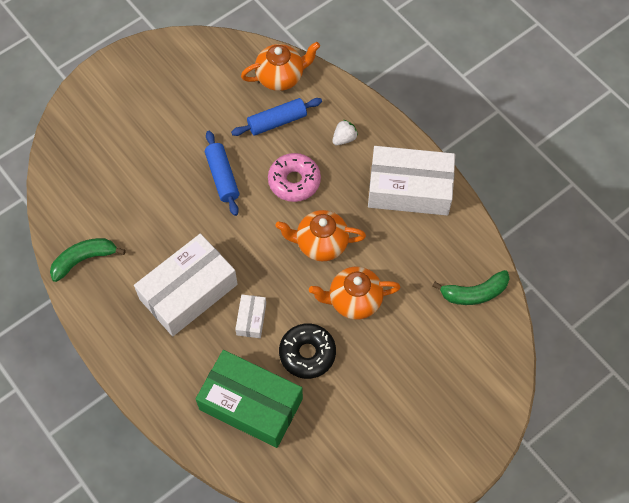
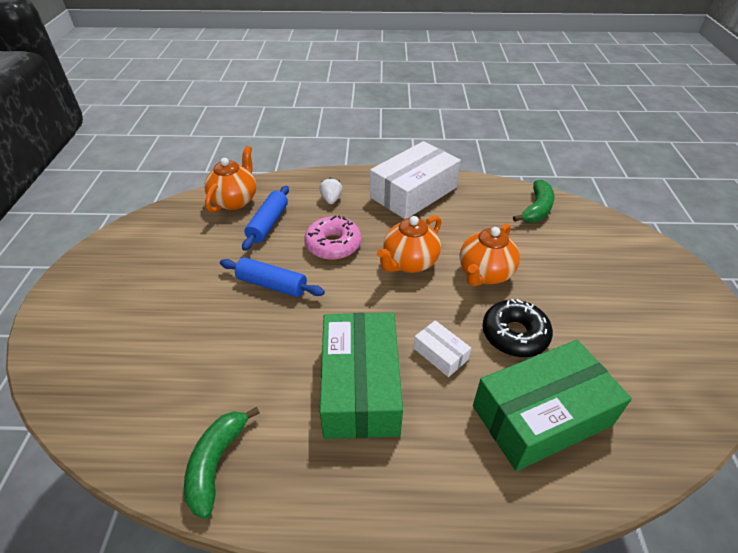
camera: 50 degrees left, 20 degrees down
(188, 291) = (360, 386): white box -> green box

